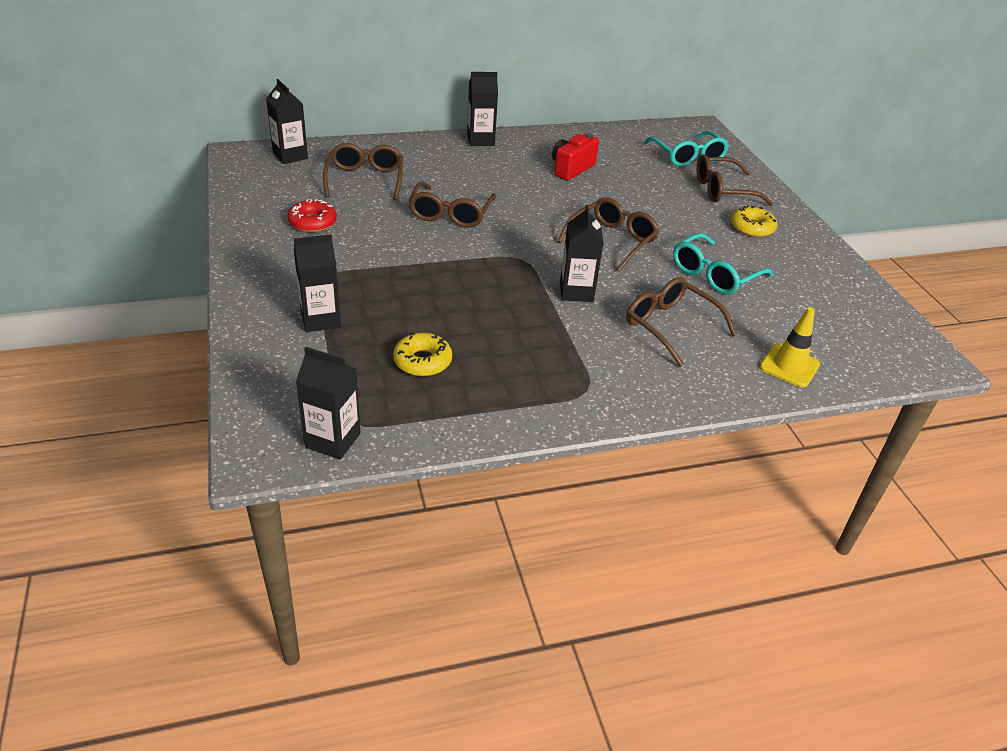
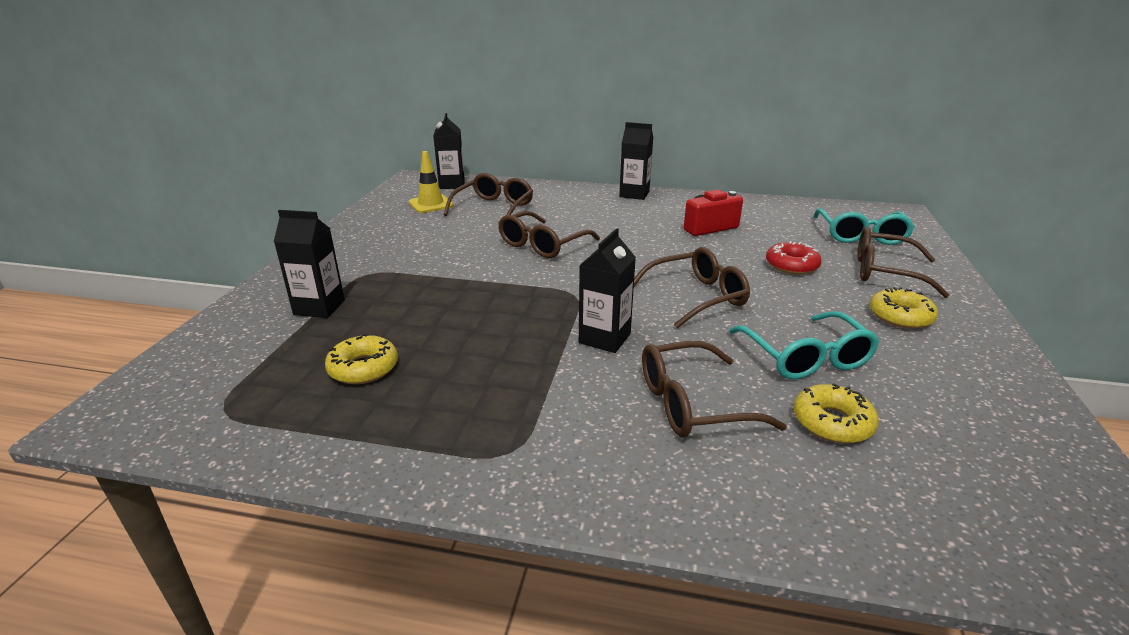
camera: 30 degrees right, 10 degrees down
(312, 222) = (411, 231): red donut -> red donut (791, 265)
(333, 440) = (182, 423): black carton -> none
(670, 326) = (692, 404): brown glasses -> brown glasses turned 90 degrees counterclockwise
(714, 274) = (805, 357): turquoise glasses -> turquoise glasses turned 90 degrees counterclockwise
(756, 317) = (832, 422): none -> yellow donut
(789, 366) = (843, 507): yellow traffic cone -> yellow traffic cone (431, 204)

